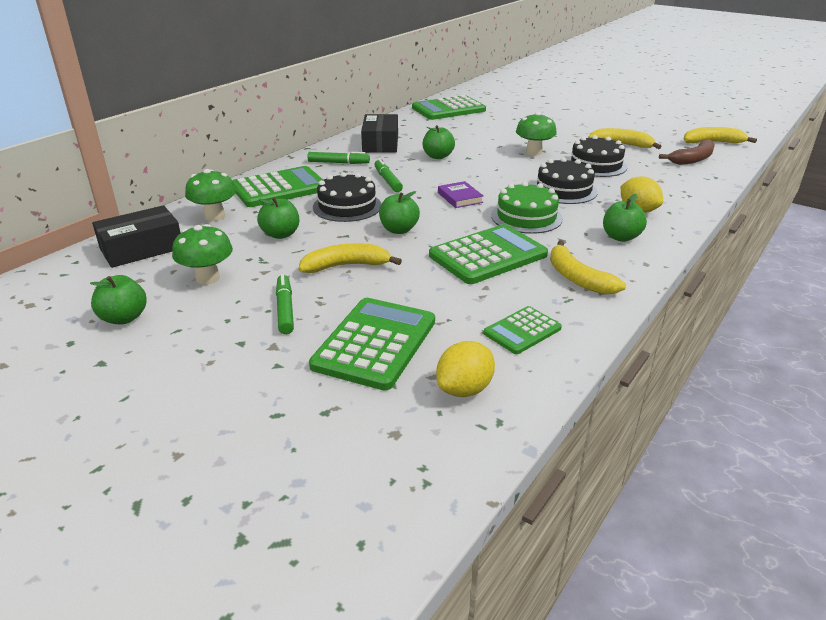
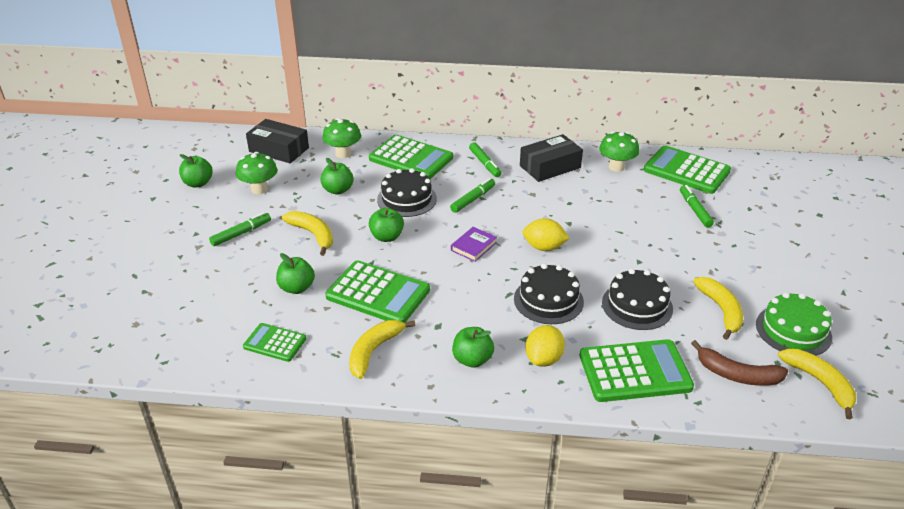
camera: 60 degrees right, 5 degrees up
(375, 343) = (222, 283): green calculator -> green calculator (634, 371)
(438, 156) = (553, 206): green apple -> green apple (297, 288)
(464, 389) = (191, 337): yellow lemon -> yellow lemon (544, 247)
(499, 120) = (695, 210): none -> green marker
(526, 217) = (467, 294): green cake -> green cake (793, 330)
(534, 152) = (626, 257): green mushroom -> green mushroom (616, 167)

